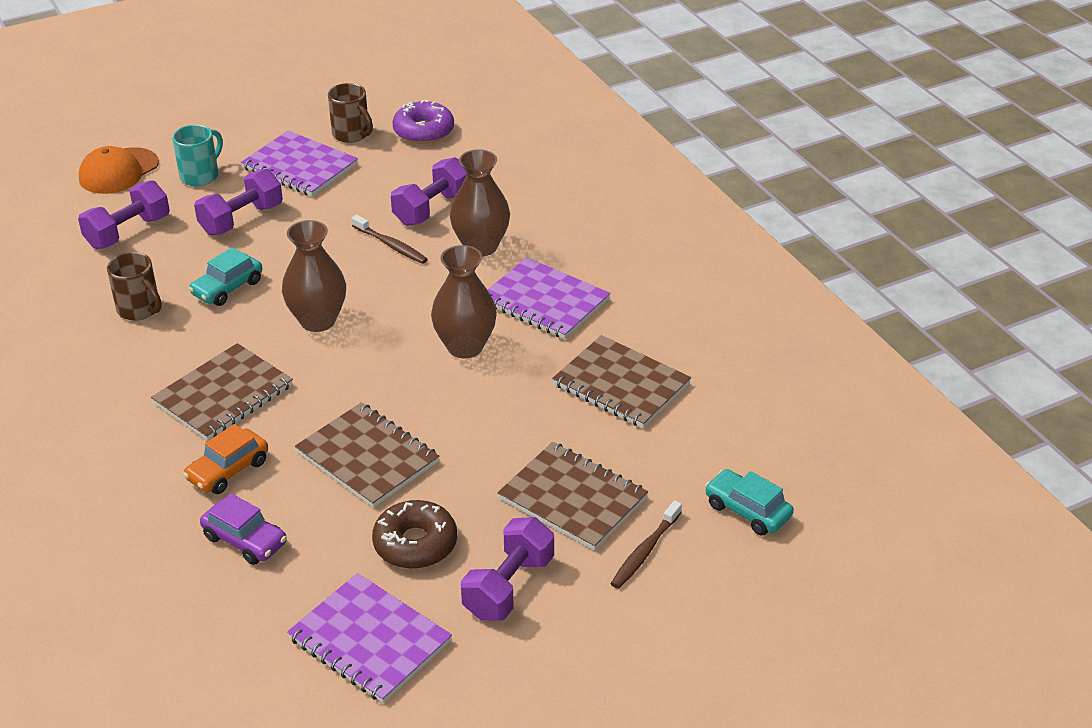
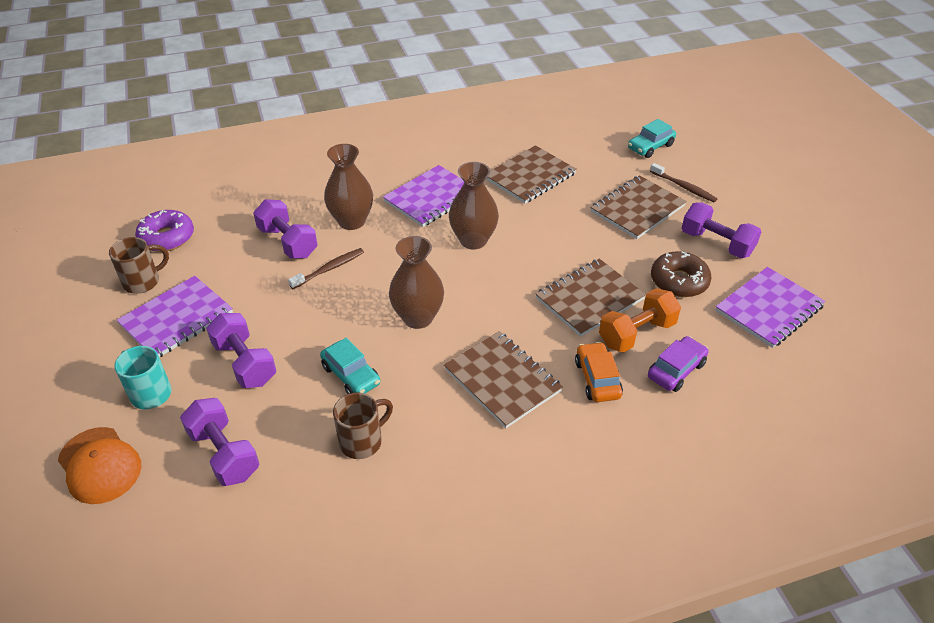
camera: 80 degrees left, 5 degrees up
(228, 470) = (597, 379): orange car -> orange car turned 150 degrees counterclockwise
(307, 503) = (636, 333): none -> orange dumbbell

